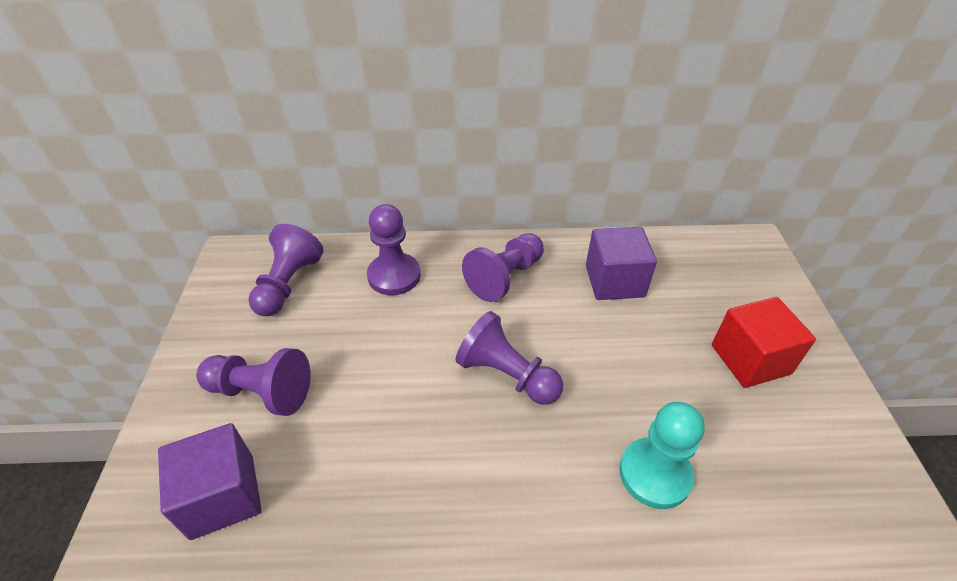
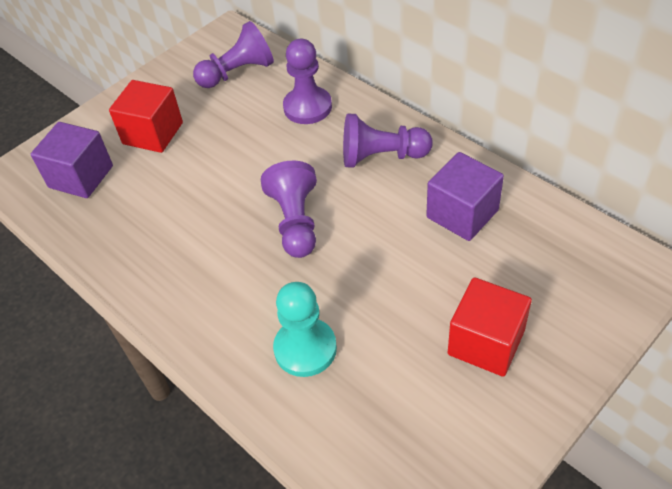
camera: 50 degrees right, 5 degrees up
(261, 392) = (153, 133): purple pawn -> red cube

